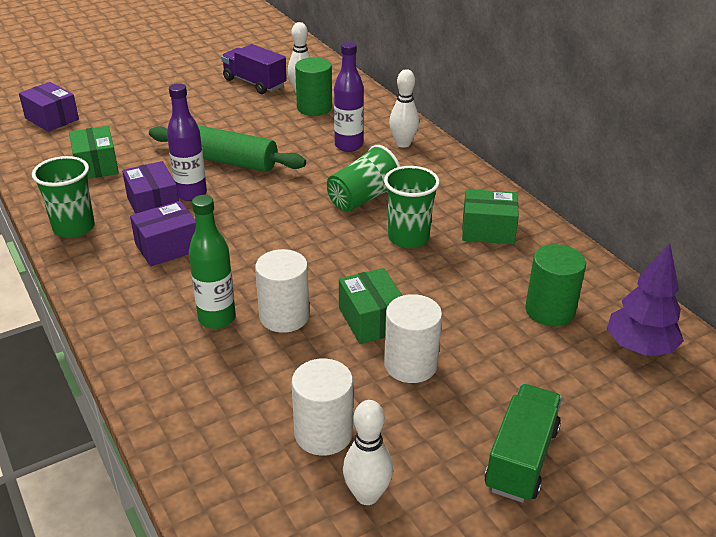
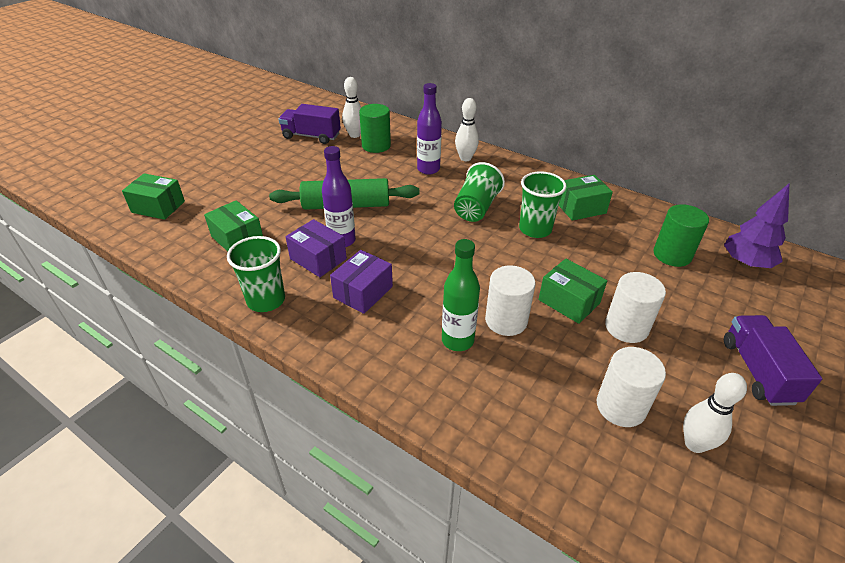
camera: 25 degrees left, 5 degrees up
(52, 119) = (158, 207): purple box -> green box
(521, 458) = (757, 371): green truck -> purple truck

